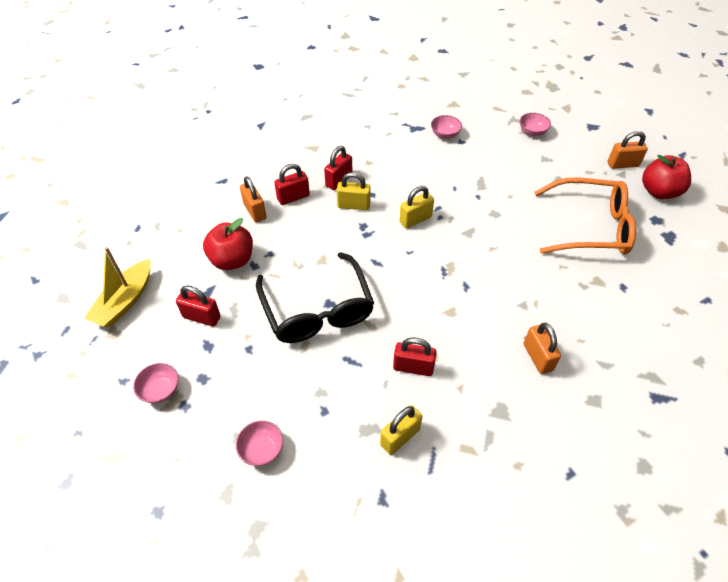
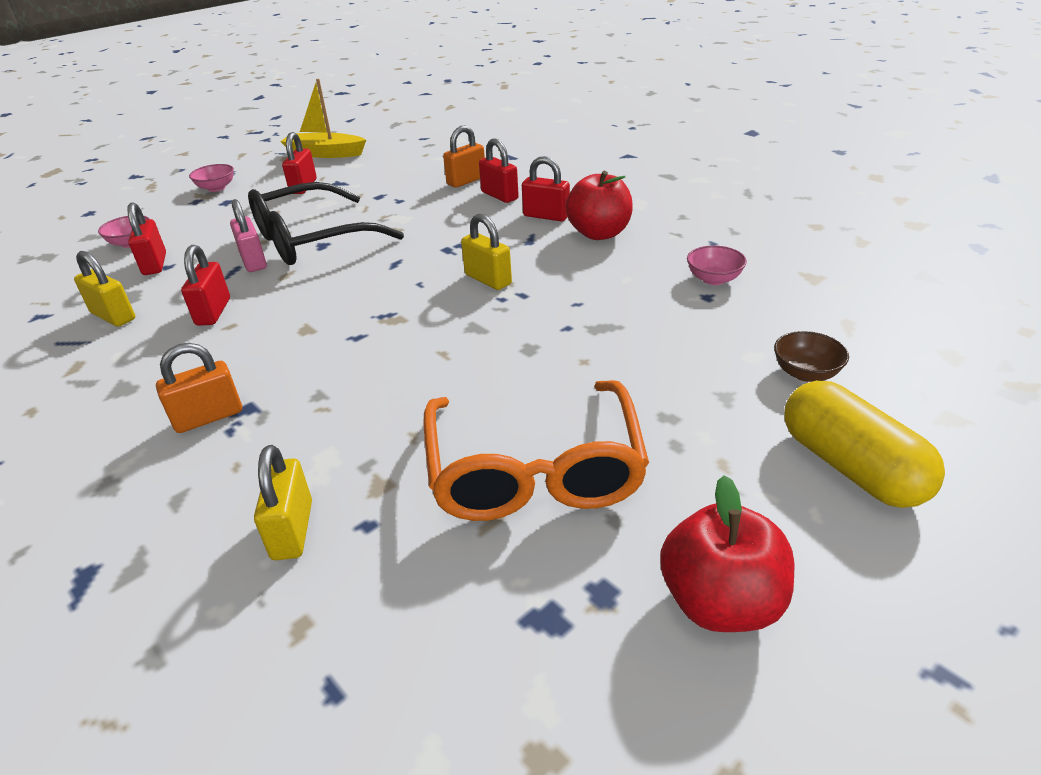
camera: 80 degrees right, 15 degrees down
(232, 260) = (385, 184): red apple -> red apple (599, 233)
(316, 421) = (155, 264): none -> red padlock
(340, 347) = (253, 261): none -> pink padlock
(353, 205) = (500, 233): yellow padlock -> yellow padlock (292, 530)
(532, 132) = (805, 373): pink bowl -> brown bowl
(592, 141) = (850, 467): none -> yellow capsule
(622, 164) = (792, 525): orange padlock -> none

